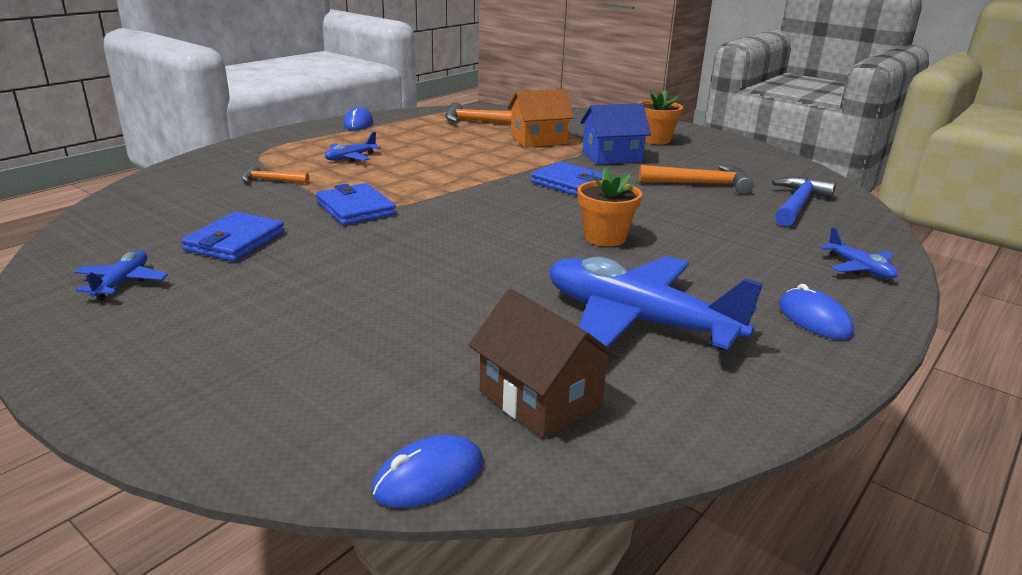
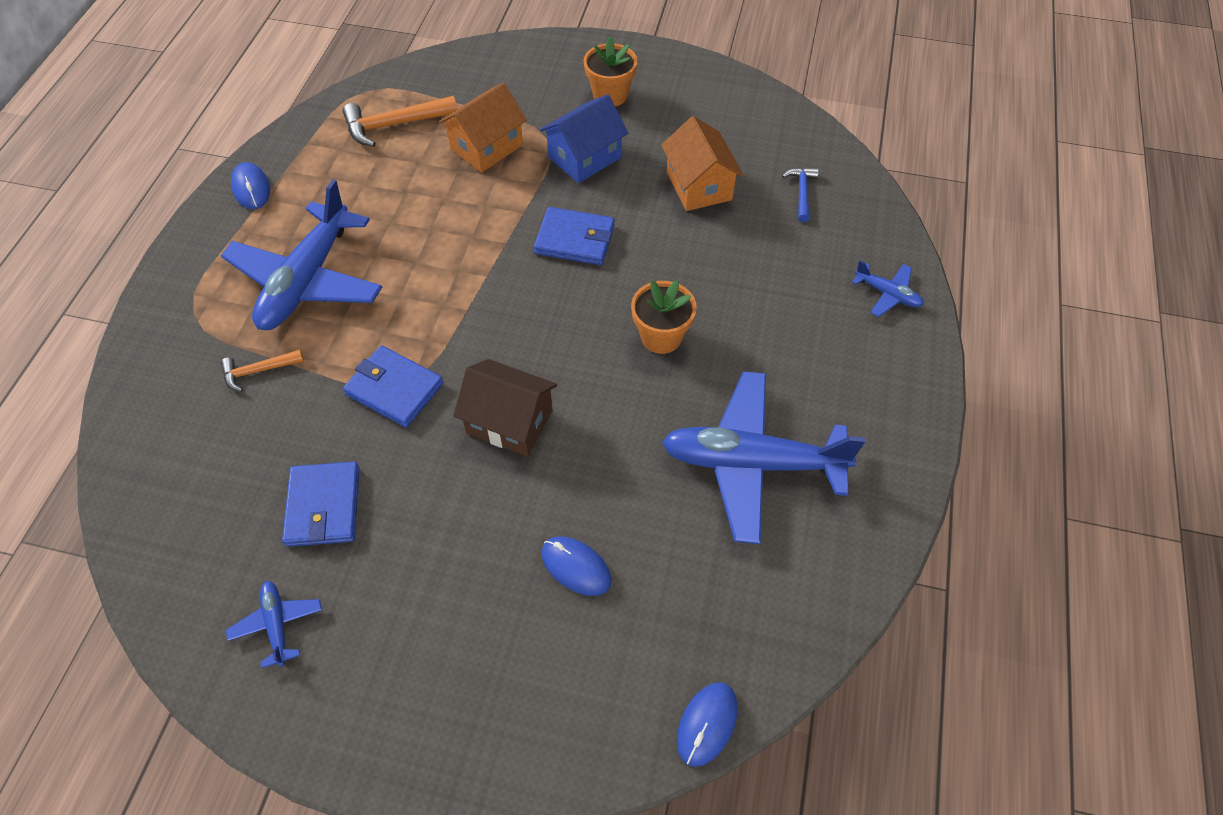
camera: 25 degrees left, 30 degrees up
(351, 158) = (307, 280): blue plane -> blue plane, size x2.27
(540, 398) = (731, 602): brown house -> brown house (509, 422)
(700, 184) = (699, 186): orange hammer -> orange house
(797, 205) = (801, 193): blue hammer -> blue hammer, size x0.59
(814, 319) = (879, 395): blue mouse -> blue mouse (576, 567)

